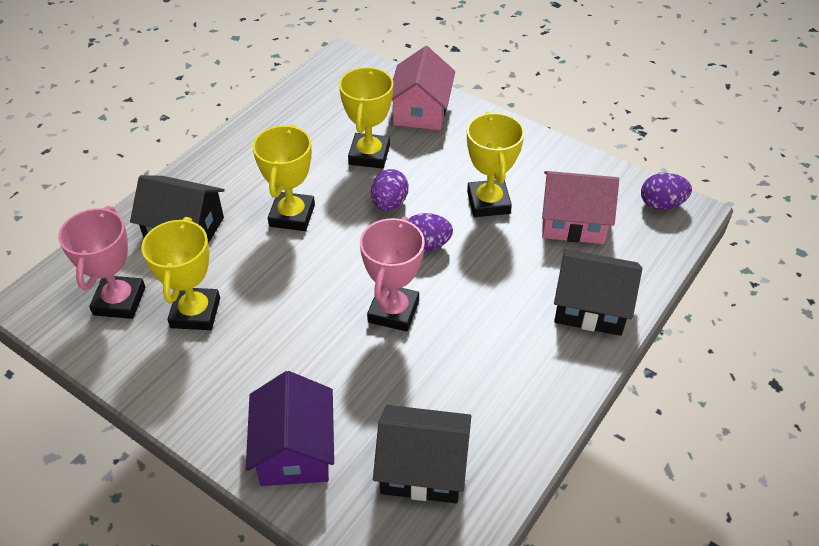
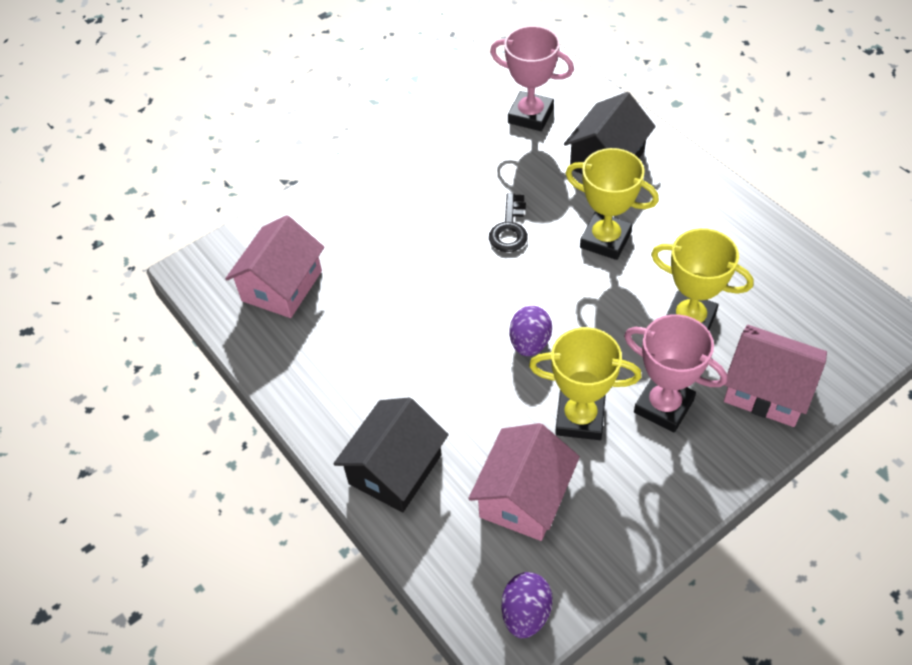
camera: 110 degrees right, 5 degrees up
(195, 313) = (500, 161): yellow trophy -> none
(292, 285) = (510, 229): none -> black key
(295, 450) = (336, 209): purple house -> none
(389, 204) = (602, 324): purple egg -> none
(393, 311) = (451, 298): pink trophy -> pink trophy (663, 406)
(422, 468) = (282, 286): black house -> pink house

